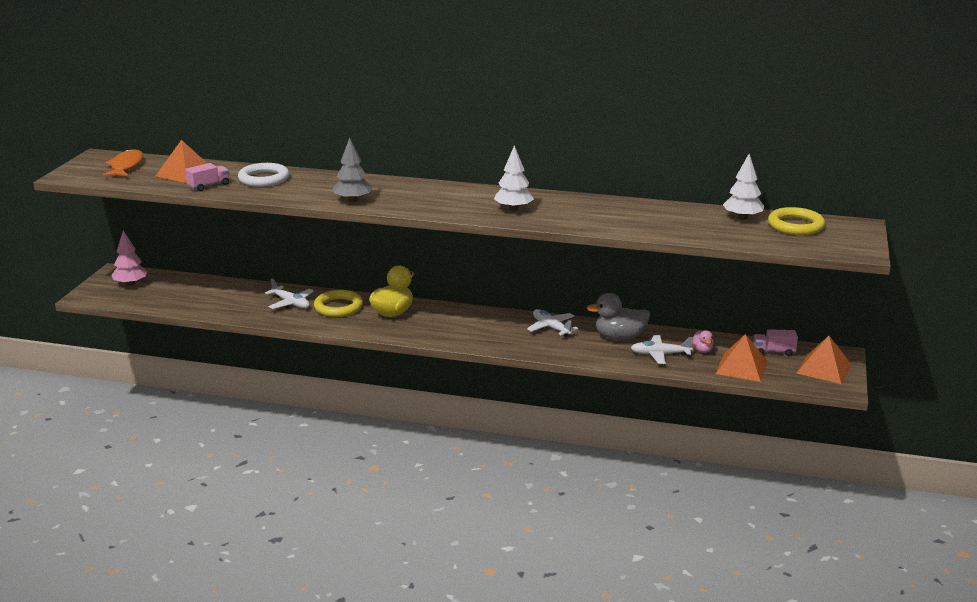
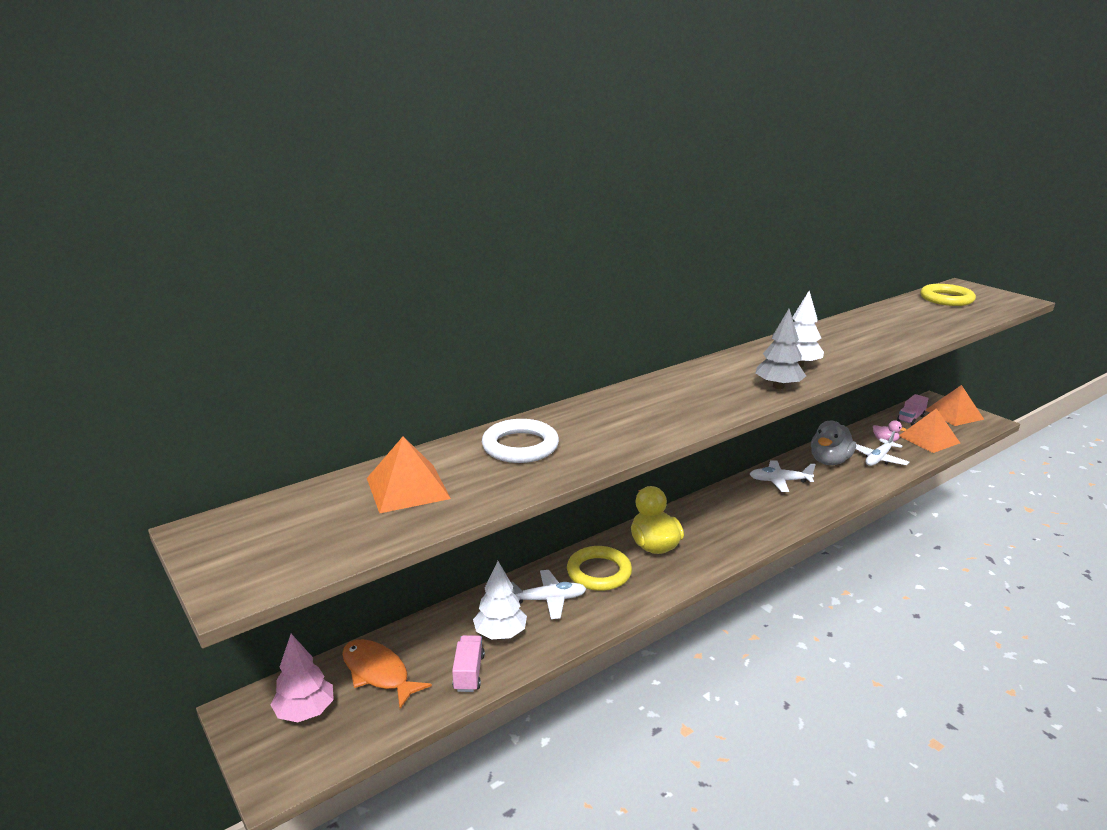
camera: 50 degrees left, 0 degrees up
(126, 166) = (296, 523): orange fish -> orange fish (378, 673)
(209, 186) = (487, 487): pink truck -> pink truck (469, 673)
(352, 200) = (673, 422): grey tree -> grey tree (778, 386)
(742, 218) = (912, 306): white tree -> white tree (500, 633)

